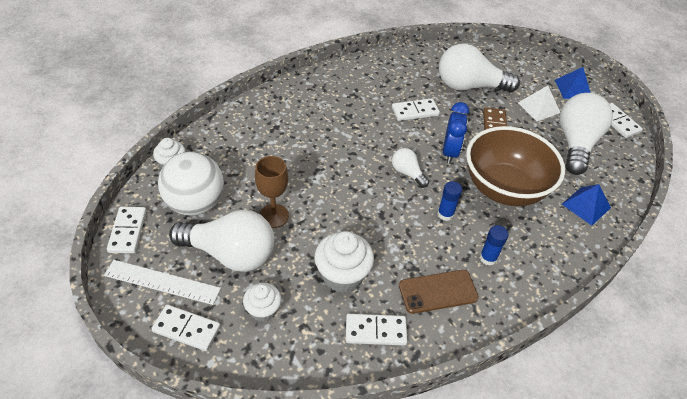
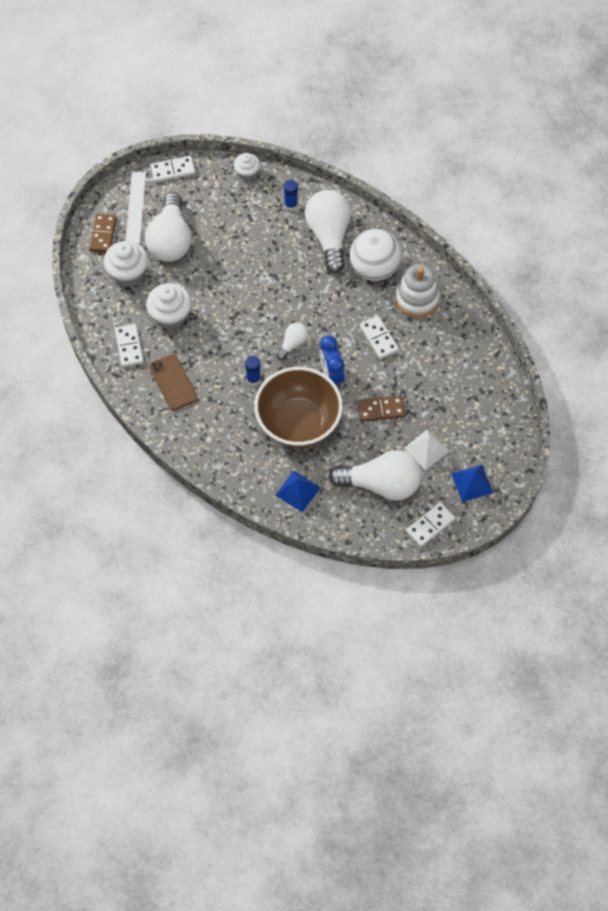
camera: 80 degrees right, 15 degrees up
(186, 329) = (103, 234): white domino -> brown domino
(196, 204) = (211, 203): white ball -> white ball (374, 268)
(263, 310) = (128, 274): white cupcake -> white cupcake, size x1.62
(274, 216) = (215, 257): brown goblet -> none
(377, 79) = (417, 298): none -> white stacking toy
(450, 152) = (331, 374): blue clock -> blue clock turned 75 degrees clockwise
(469, 86) = (437, 382): white light bulb -> white light bulb (329, 236)
(488, 258) = (215, 415): blue glue stick -> blue glue stick (290, 205)

